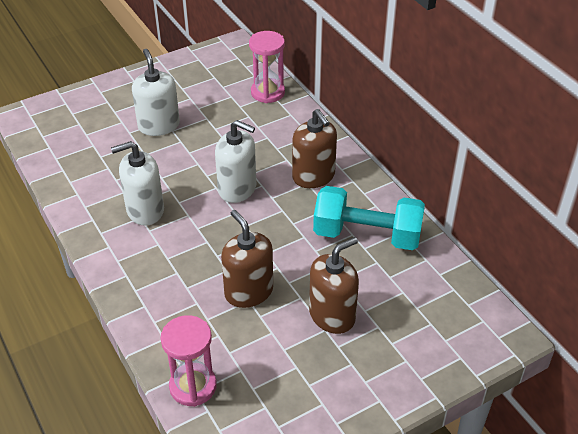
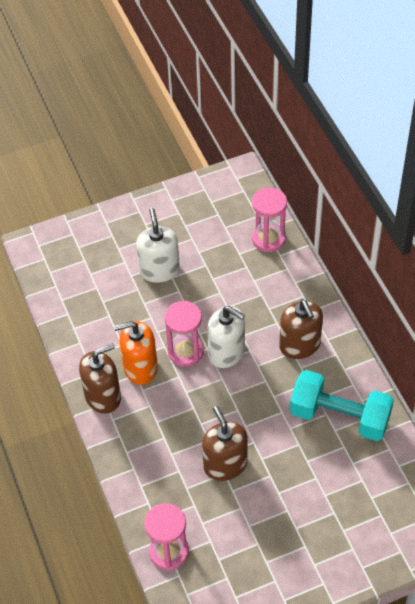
camera: 10 degrees right, 10 degrees up
(145, 210) = (140, 367): white soap dispenser -> orange soap dispenser
(193, 192) = (185, 351): none -> pink hourglass
(332, 315) = (295, 497): brown soap dispenser -> brown soap dispenser (103, 396)

